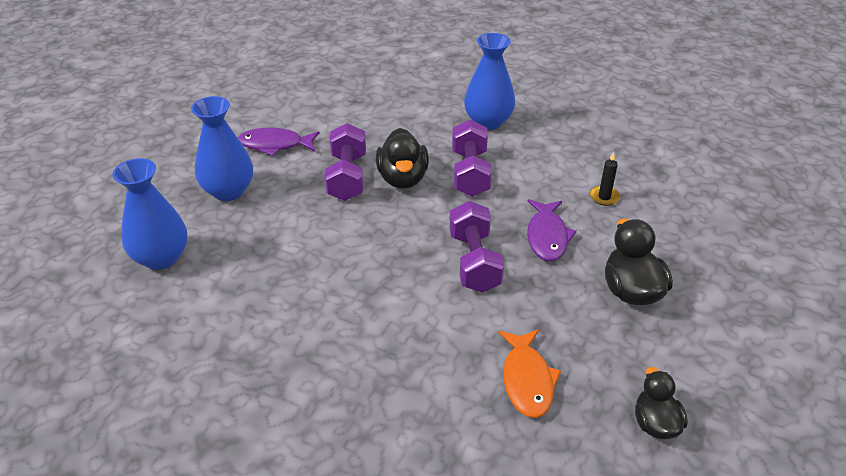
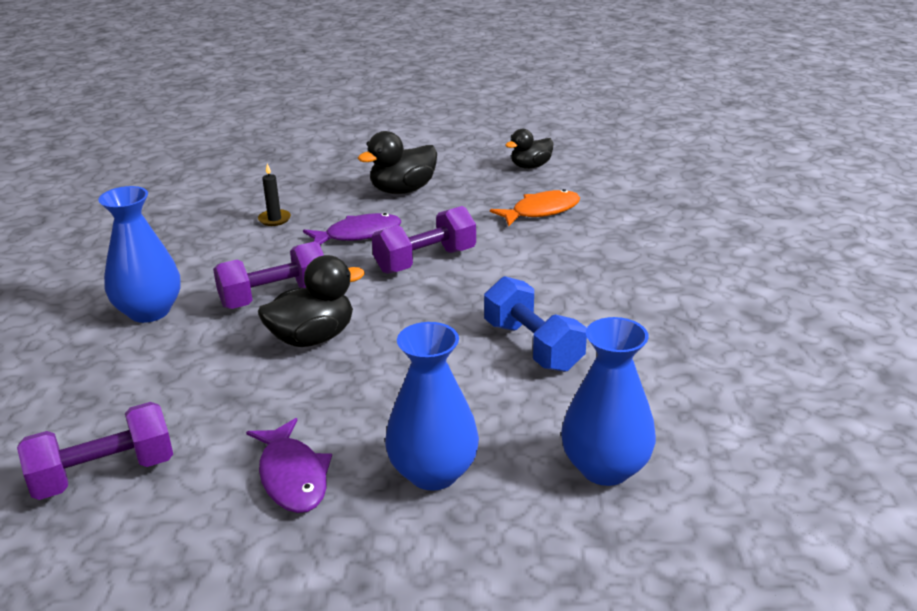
camera: 115 degrees left, 10 degrees down
(305, 277) = (533, 346): none -> blue dumbbell
(347, 177) = (335, 380): purple dumbbell -> purple dumbbell (104, 474)

